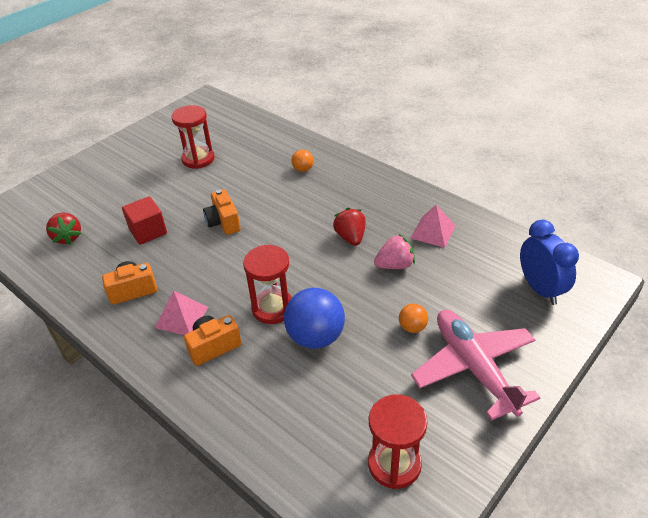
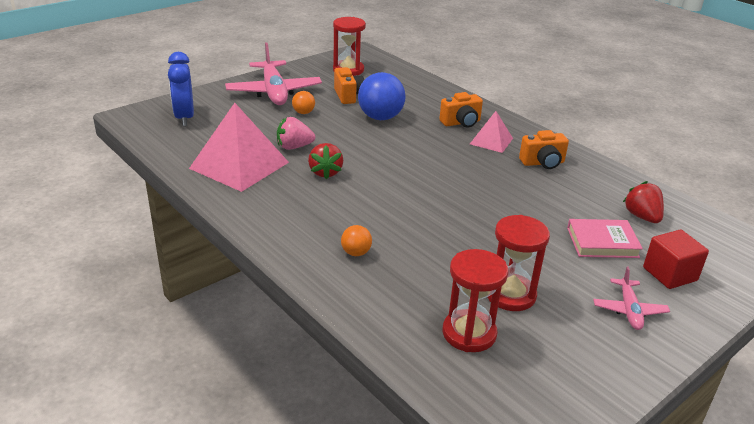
camera: 175 degrees left, 10 degrees down
(117, 207) = (602, 242): none -> pink book
(124, 161) = (629, 310): none -> pink plane
(148, 231) = (548, 209): red cube -> red cube (669, 274)
(223, 223) = (462, 205): orange camera -> orange camera (348, 96)
(273, 308) = (412, 136): red hourglass -> red hourglass (469, 333)
(433, 231) = (239, 165): pink pyramid -> pink pyramid, size x1.87

